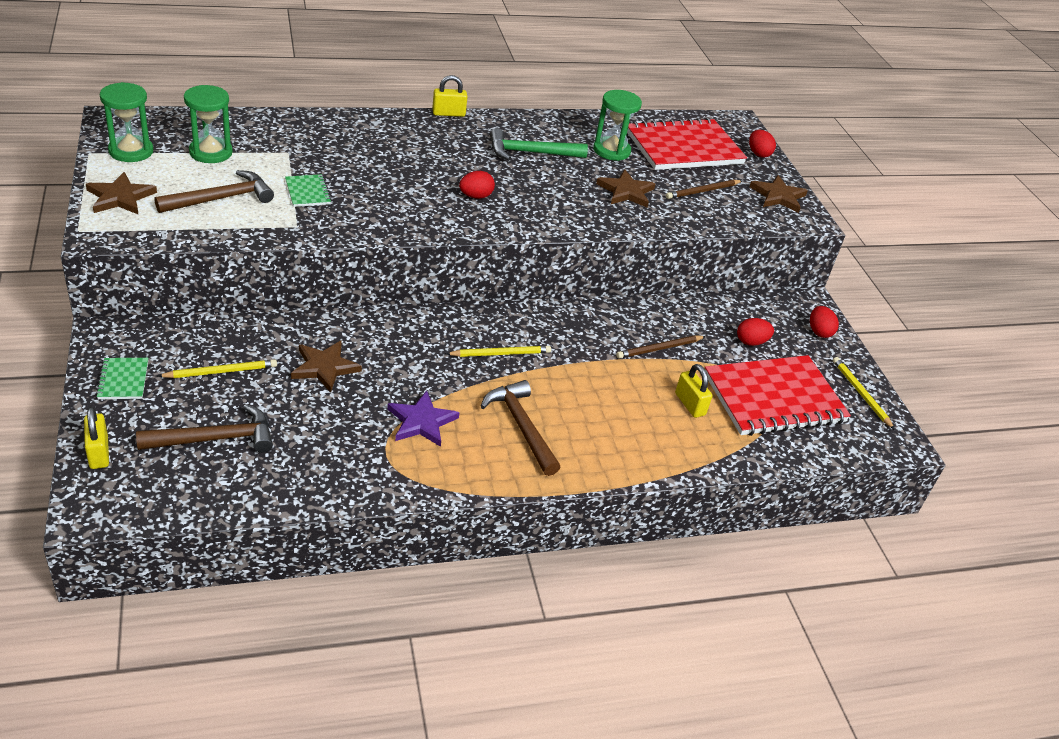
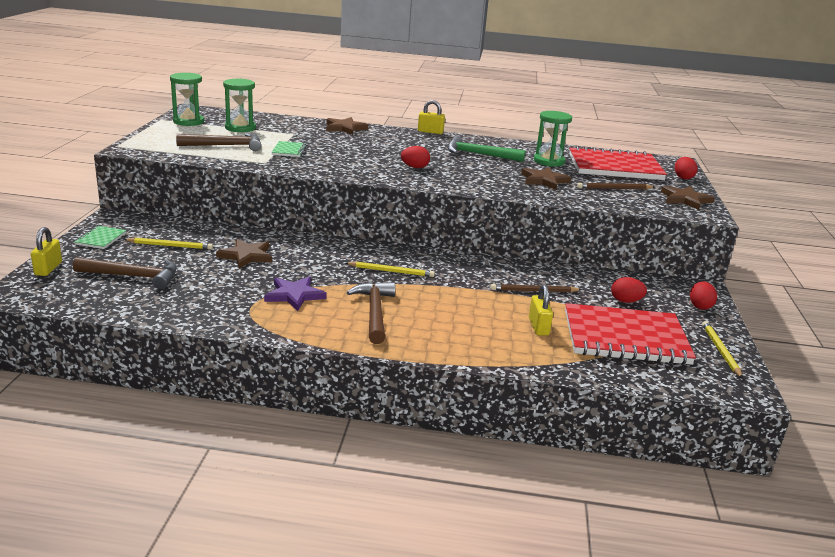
camera: 25 degrees right, 15 degrees down
(120, 197) = (159, 137): brown star -> brown star (345, 128)

